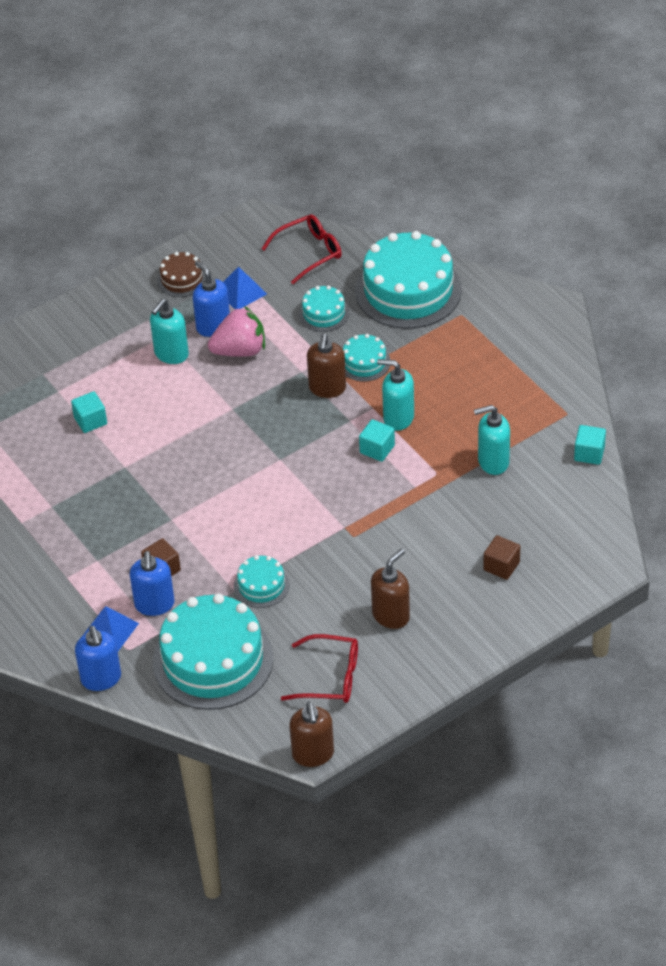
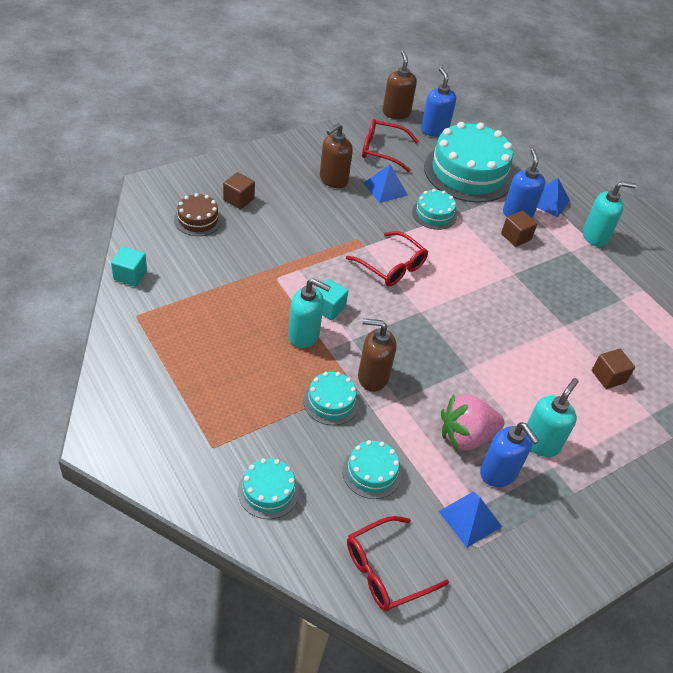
camera: 175 degrees right, 0 degrees up
(90, 421) = (608, 376): turquoise cube -> brown cube
(101, 679) = (548, 173): blue soap dispenser -> blue soap dispenser (434, 130)
(181, 279) = (544, 549): brown cake -> brown cake (198, 220)
(312, 507) = (391, 266): none -> red glasses
(323, 613) = (385, 189): none -> blue pyramid
(327, 388) = (372, 377): brown soap dispenser -> brown soap dispenser turned 90 degrees counterclockwise
(408, 290) = (268, 491): turquoise cake -> turquoise cake, size x0.47
(493, 462) = (222, 281): turquoise soap dispenser -> turquoise soap dispenser (595, 236)

